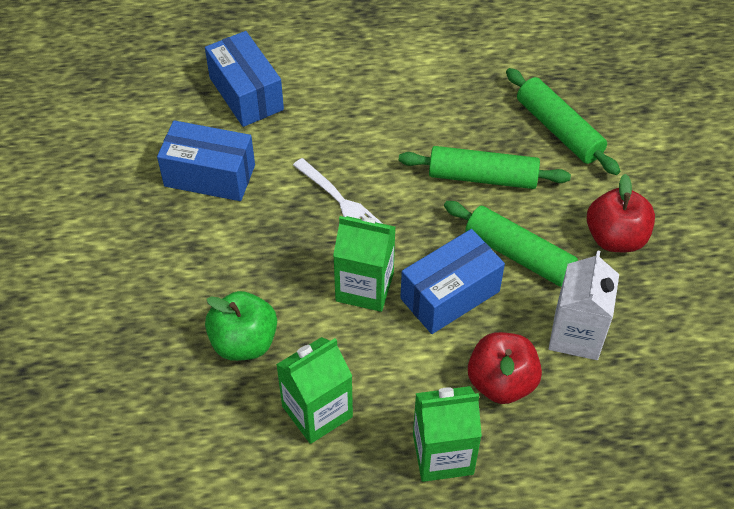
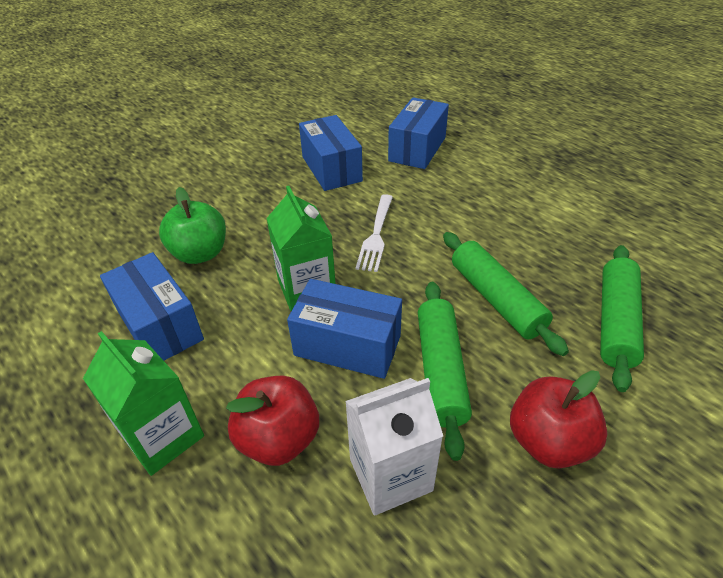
camera: 55 degrees right, 10 degrees down
(317, 411) = (160, 325): green carton -> blue box

